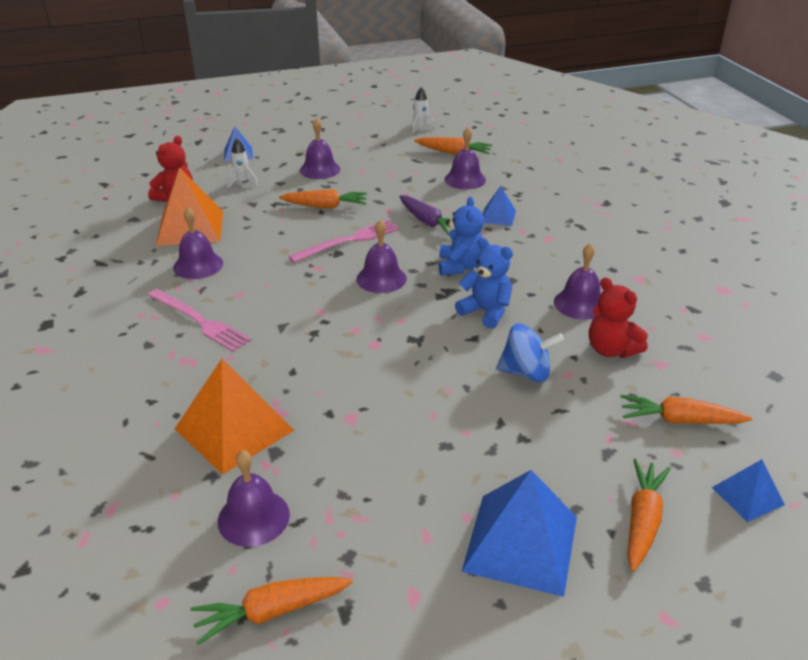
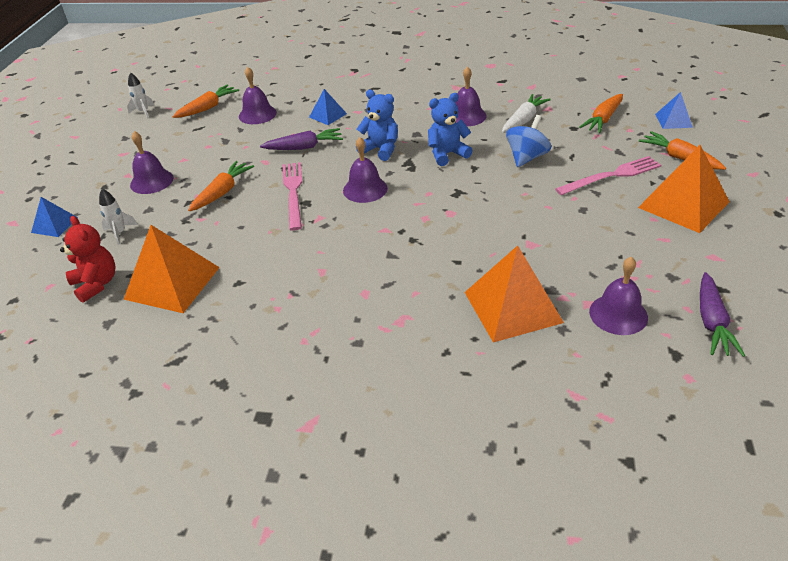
camera: 60 degrees left, 5 degrees up
(198, 265) = (249, 288): purple bell -> none
(199, 321) = (346, 302): pink fork -> pink fork (611, 176)
(272, 611) = (712, 322): orange carrot -> purple carrot
(521, 543) = (683, 204): blue pyramid -> orange pyramid
(611, 350) = (523, 120): red teddy bear -> white carrot

